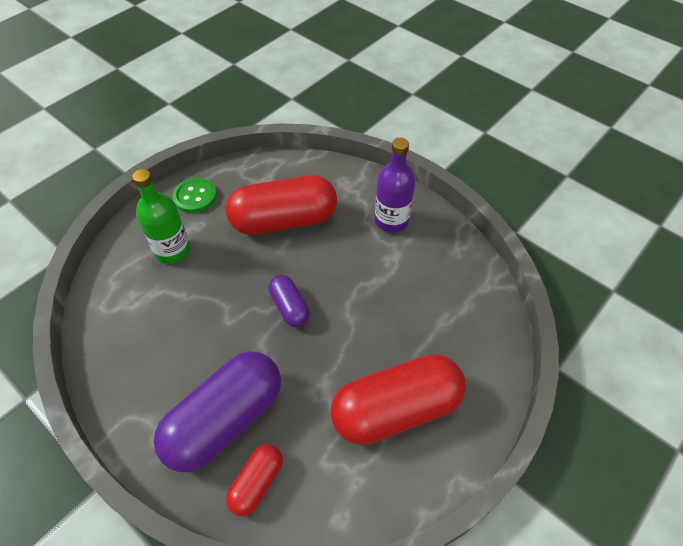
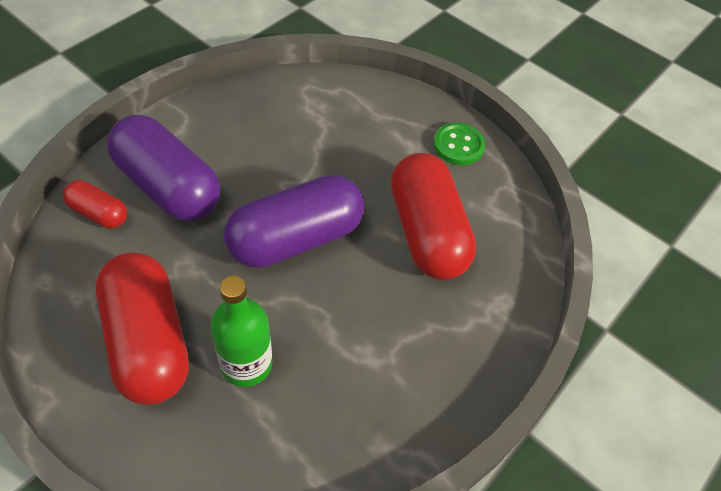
camera: 85 degrees right, 0 degrees up
(172, 250) = (377, 132): green bottle -> green bottle (246, 364)
(289, 307) = (296, 239): purple capsule -> purple capsule, size x2.02
(391, 220) = (434, 360): purple bottle -> none

